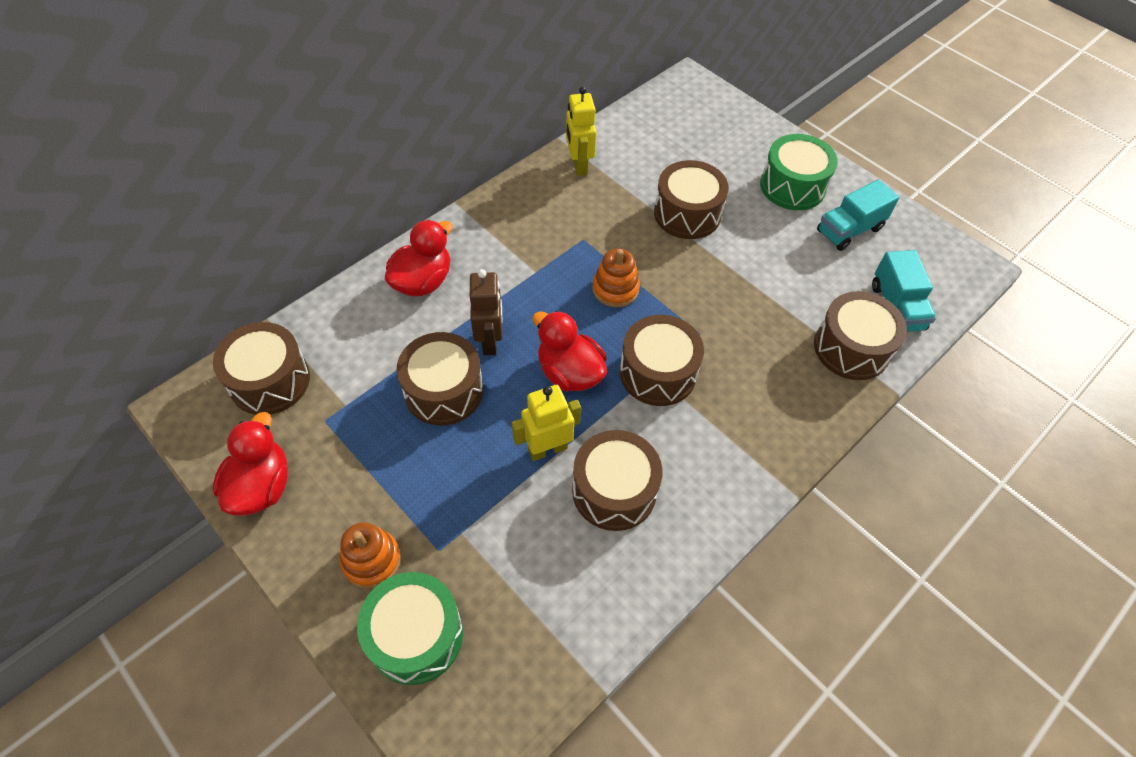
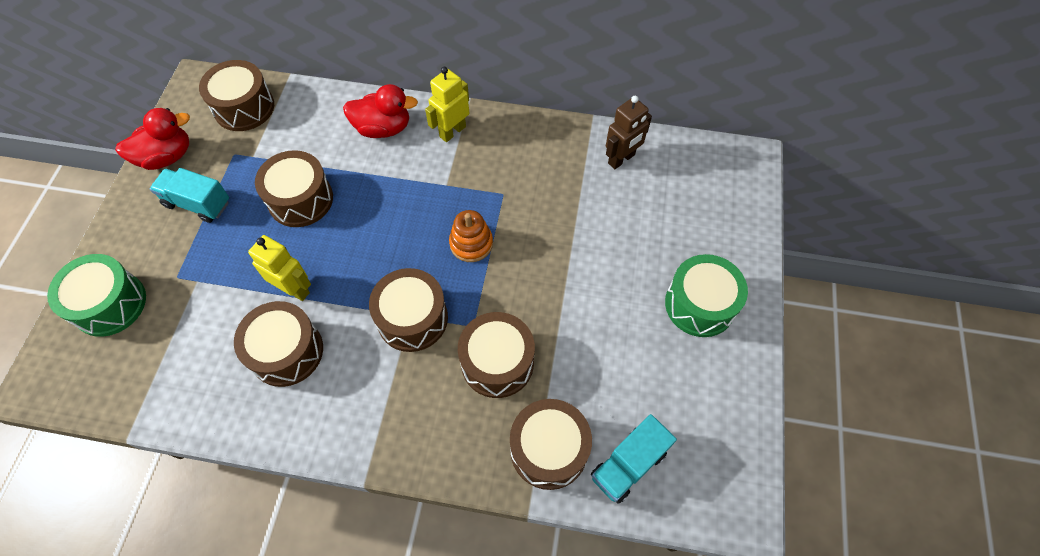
camera: 55 degrees right, 5 degrees up
(371, 560) = (149, 246): orange stacking toy -> none
(490, 341) = (362, 198): brown robot -> brown robot (621, 159)
(569, 373) = (370, 262): red duck -> none
(579, 165) = (576, 145): yellow robot -> yellow robot (452, 131)
(687, 213) = (593, 245): brown drum -> brown drum (497, 362)
(849, 230) = (688, 378): turquoise truck -> turquoise truck (197, 204)

